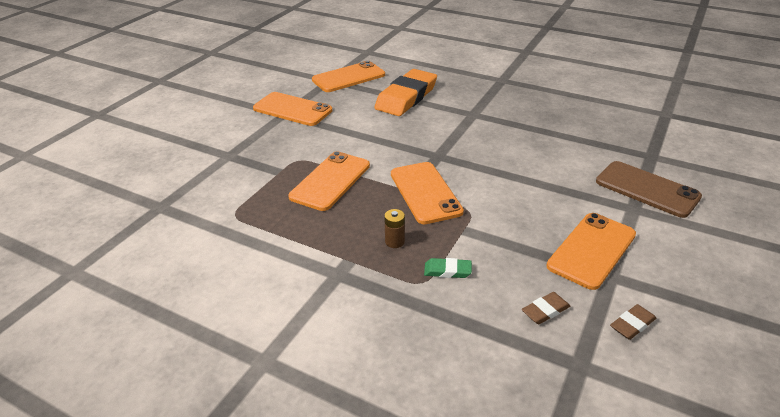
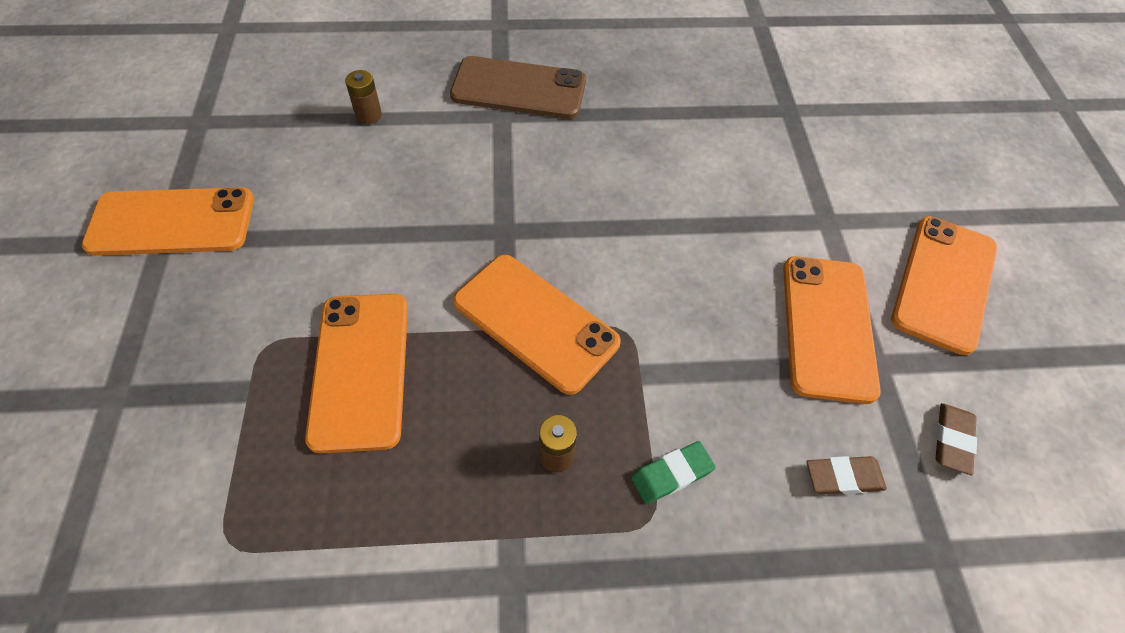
camera: 35 degrees left, 20 degrees up
(348, 77) = (232, 102): orange phone -> orange phone (944, 283)
(406, 97) = (368, 115): orange eraser -> brown battery
(545, 310) = (843, 477): brown eraser -> brown eraser turned 60 degrees clockwise
(647, 189) = (821, 176): brown phone -> brown phone (519, 88)

